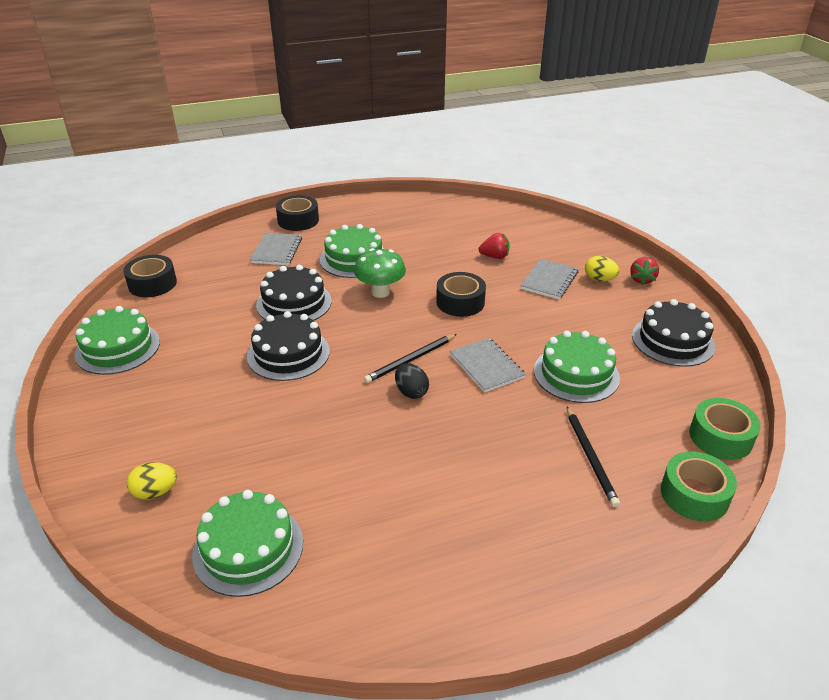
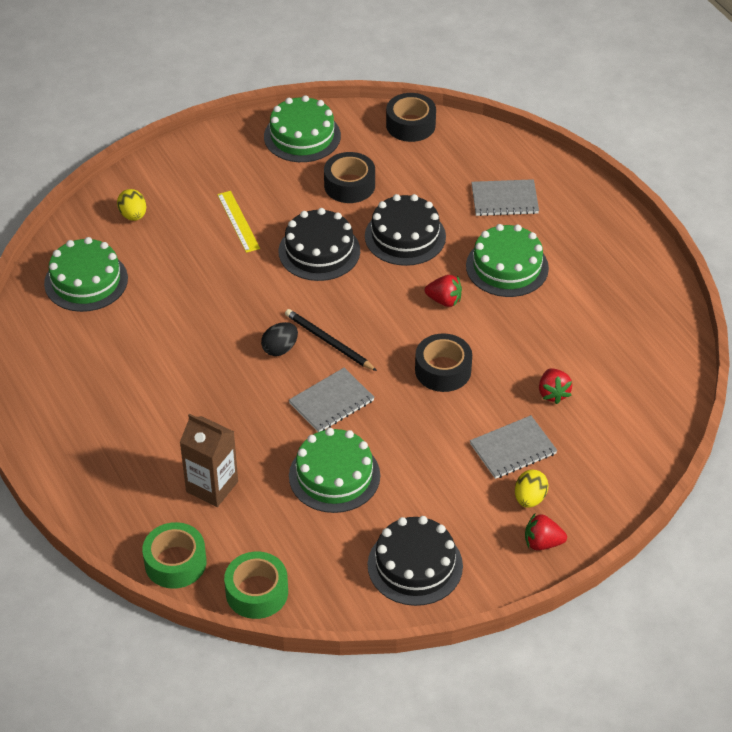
camera: 80 degrees right, 10 degrees up
(216, 404) = (238, 221): none -> yellow ruler
(298, 220) = (579, 202): black tape -> black tape (349, 185)
(380, 292) = (444, 300): green mushroom -> red strawberry
(549, 280) = (513, 449): grey notebook -> grey notebook turned 45 degrees counterclockwise
(590, 457) = (212, 486): black pencil -> brown carton

